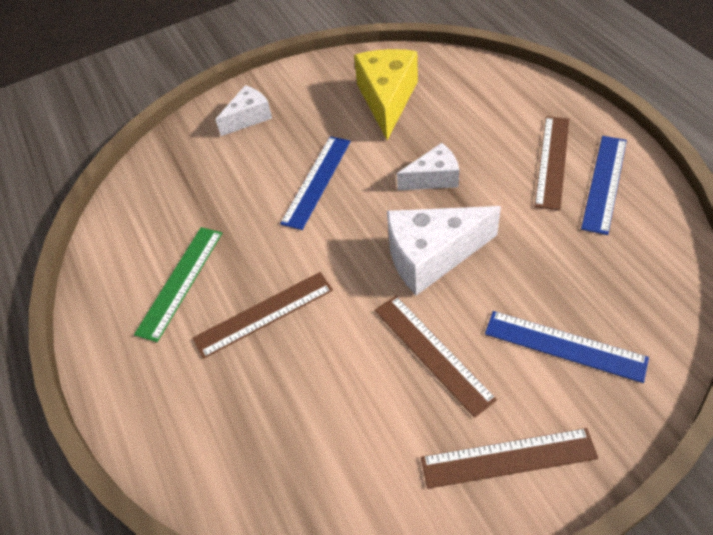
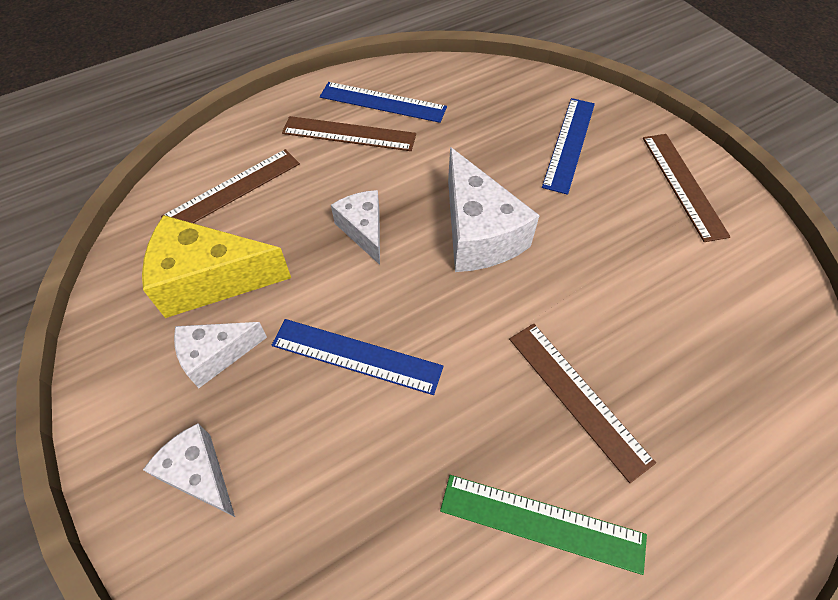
camera: 100 degrees left, 5 degrees up
(325, 112) = (216, 356): none -> white cheese
(432, 353) = (596, 233): brown ruler -> brown ruler (232, 190)

